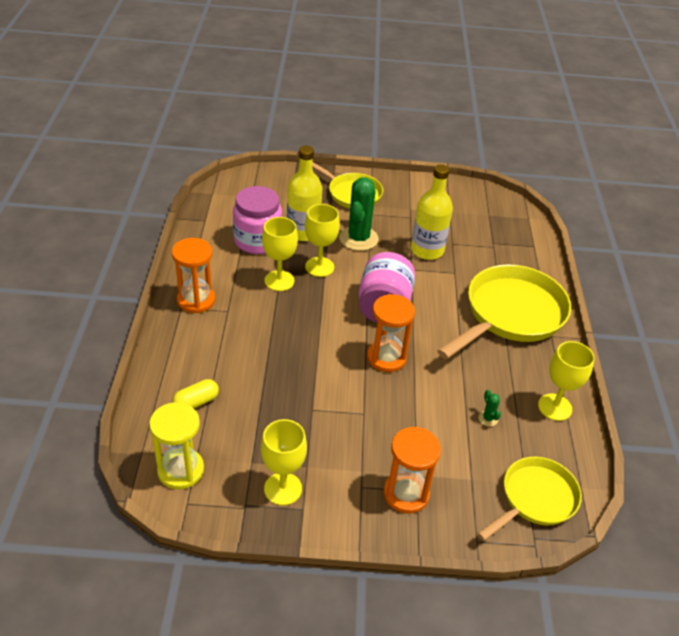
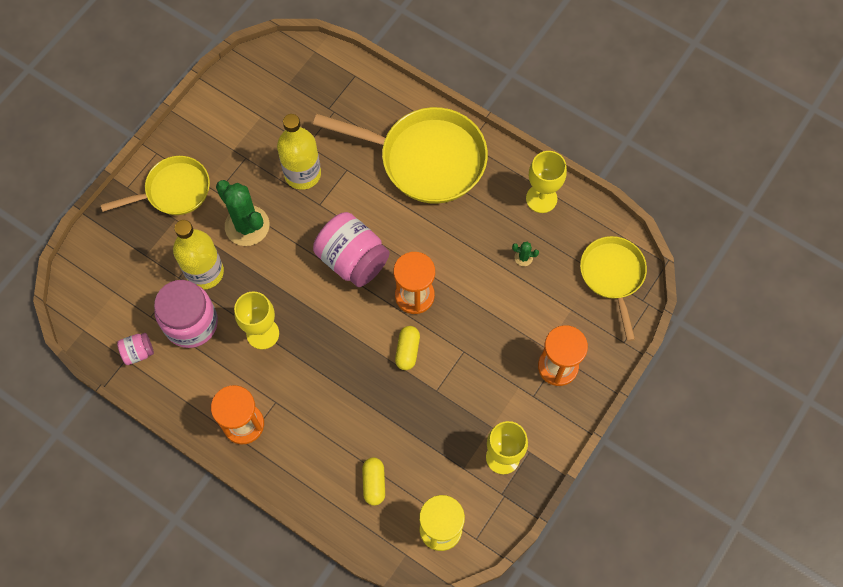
camera: 55 degrees left, 25 degrees up
(215, 224) = (138, 352): none -> pink jar
(319, 267) = (265, 286): yellow goblet -> none
(333, 374) = (407, 351): none -> yellow capsule
(510, 314) = (426, 159): yellow pan -> yellow pan turned 120 degrees clockwise

